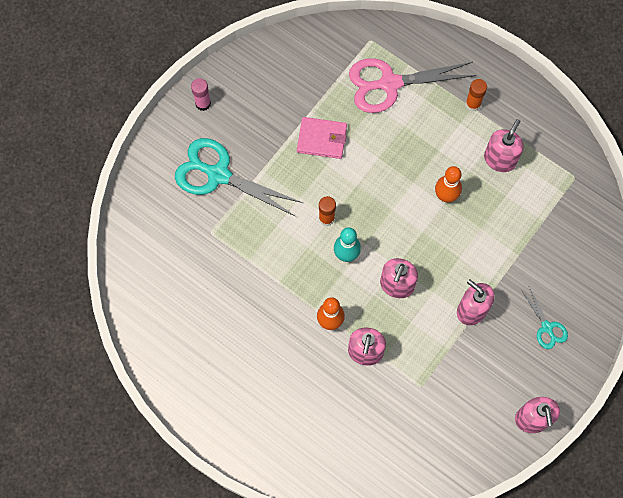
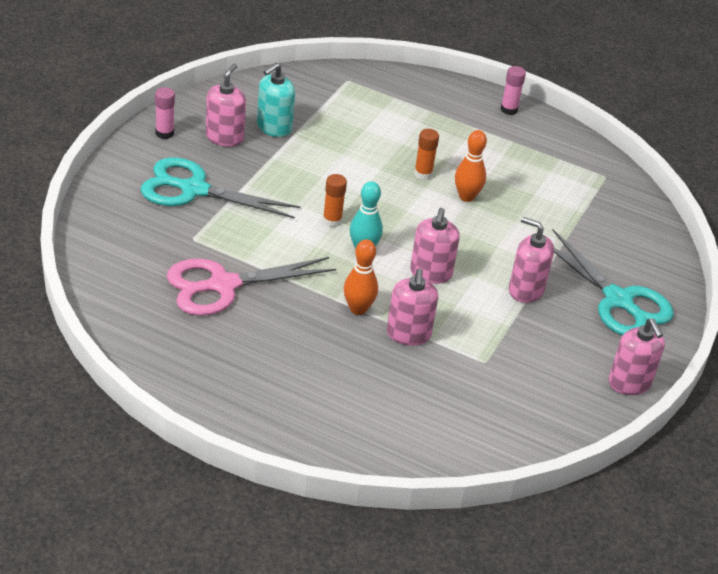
camera: 15 degrees left, 30 degrees down
(296, 100) = (274, 127): none -> turquoise soap dispenser
(322, 139) = (311, 157): pink wallet -> none
(389, 83) = (378, 112): pink scissors -> pink scissors (223, 285)
(473, 104) = (475, 125): orange glue stick -> orange glue stick (423, 174)
(500, 159) = (518, 166): pink soap dispenser -> pink soap dispenser (224, 137)
(508, 85) = (509, 109): none -> pink glue stick
(547, 327) = (618, 300): turquoise scissors -> turquoise scissors, size x2.03

